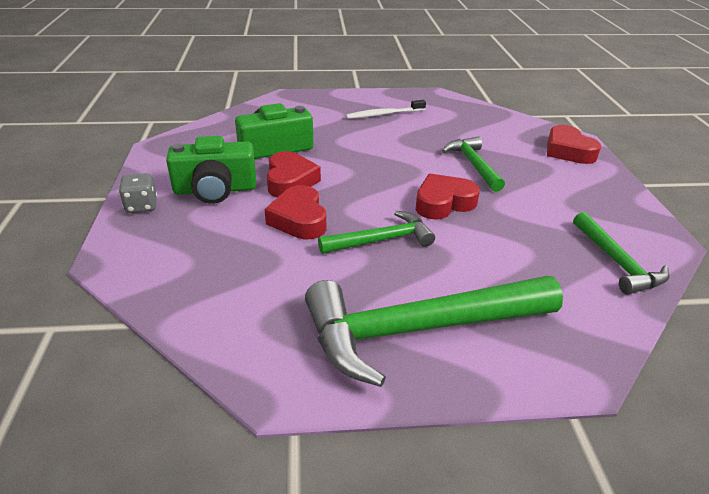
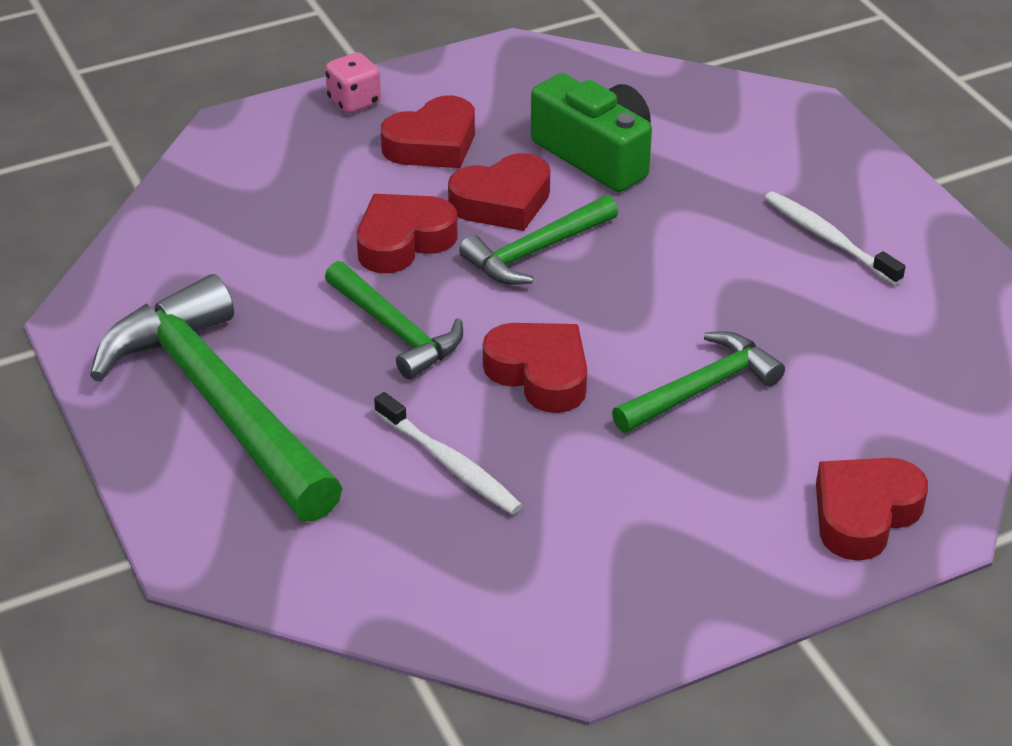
camera: 70 degrees right, 5 degrees up
(141, 206) = (354, 102): grey dice -> pink dice
(215, 190) = (432, 144): green camera -> red heart
(508, 247) = (449, 463): none -> white toothbrush
(617, 262) = (476, 593): green hammer -> green hammer (535, 251)

